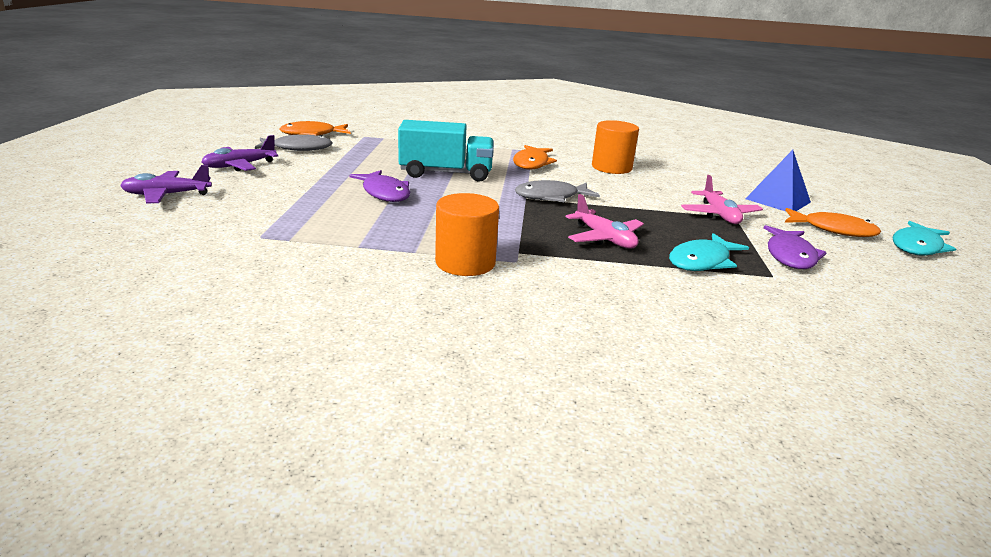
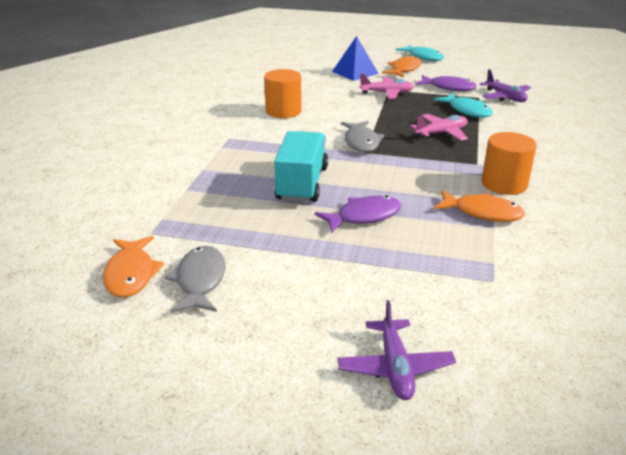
camera: 80 degrees left, 5 degrees up
(240, 166) = (275, 322): purple plane -> purple plane (505, 97)
(532, 163) = (271, 142): orange fish -> orange fish (482, 212)

